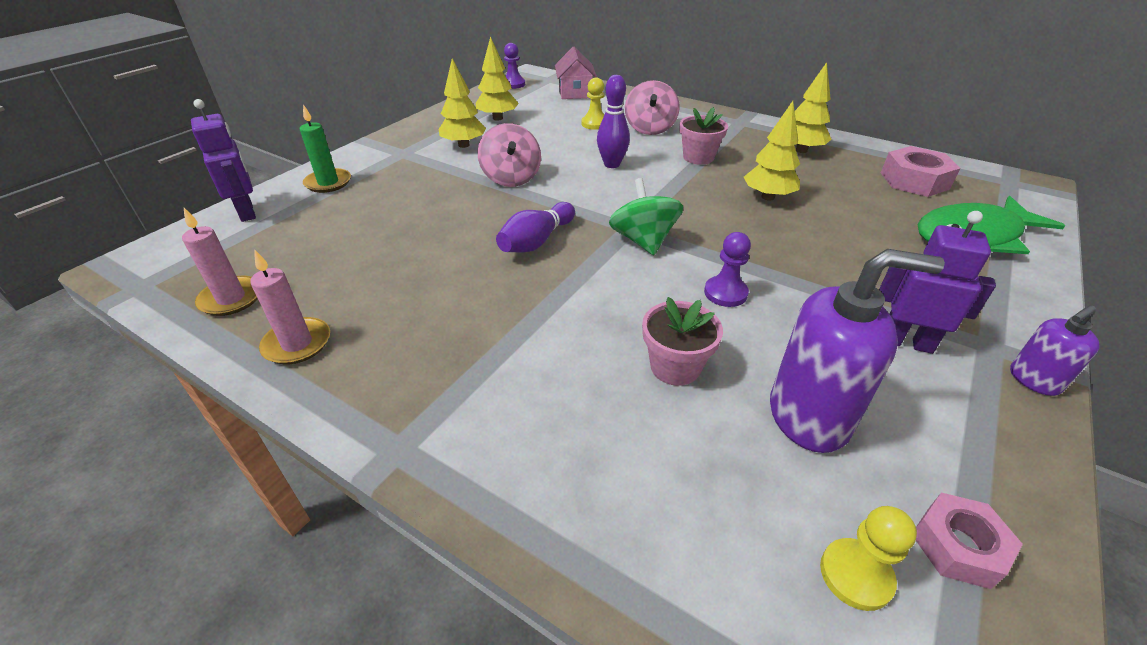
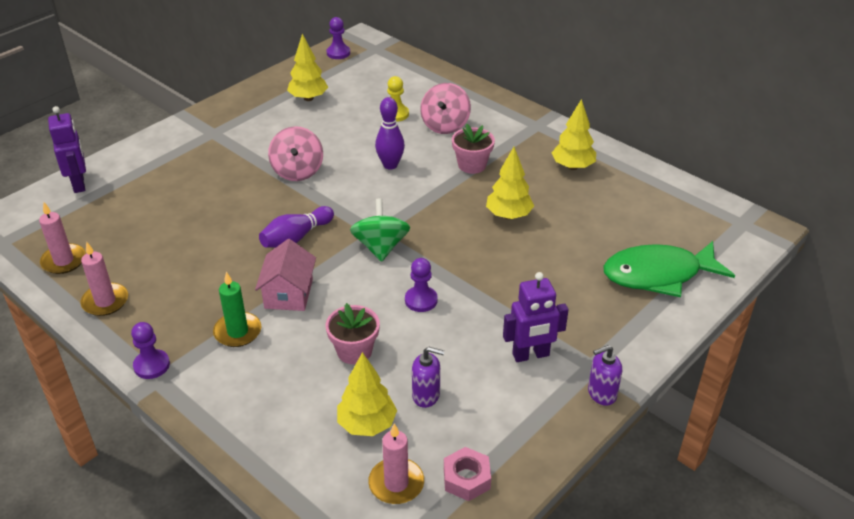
camera: 10 degrees right, 0 degrees up
(328, 183) = (145, 160): green candle -> green candle (237, 332)
(384, 427) = (152, 365): none -> purple pawn
(464, 145) = (268, 129): yellow tree -> yellow tree (367, 424)
(575, 92) = (394, 70): pink house -> pink house (288, 293)
(809, 416) = (426, 395): purple soap dispenser -> purple soap dispenser, size x0.53
(855, 575) = (396, 483): yellow pawn -> pink candle
(906, 342) = (531, 355): purple robot -> purple robot turned 135 degrees clockwise
(914, 181) = (653, 212): pink nut -> none

